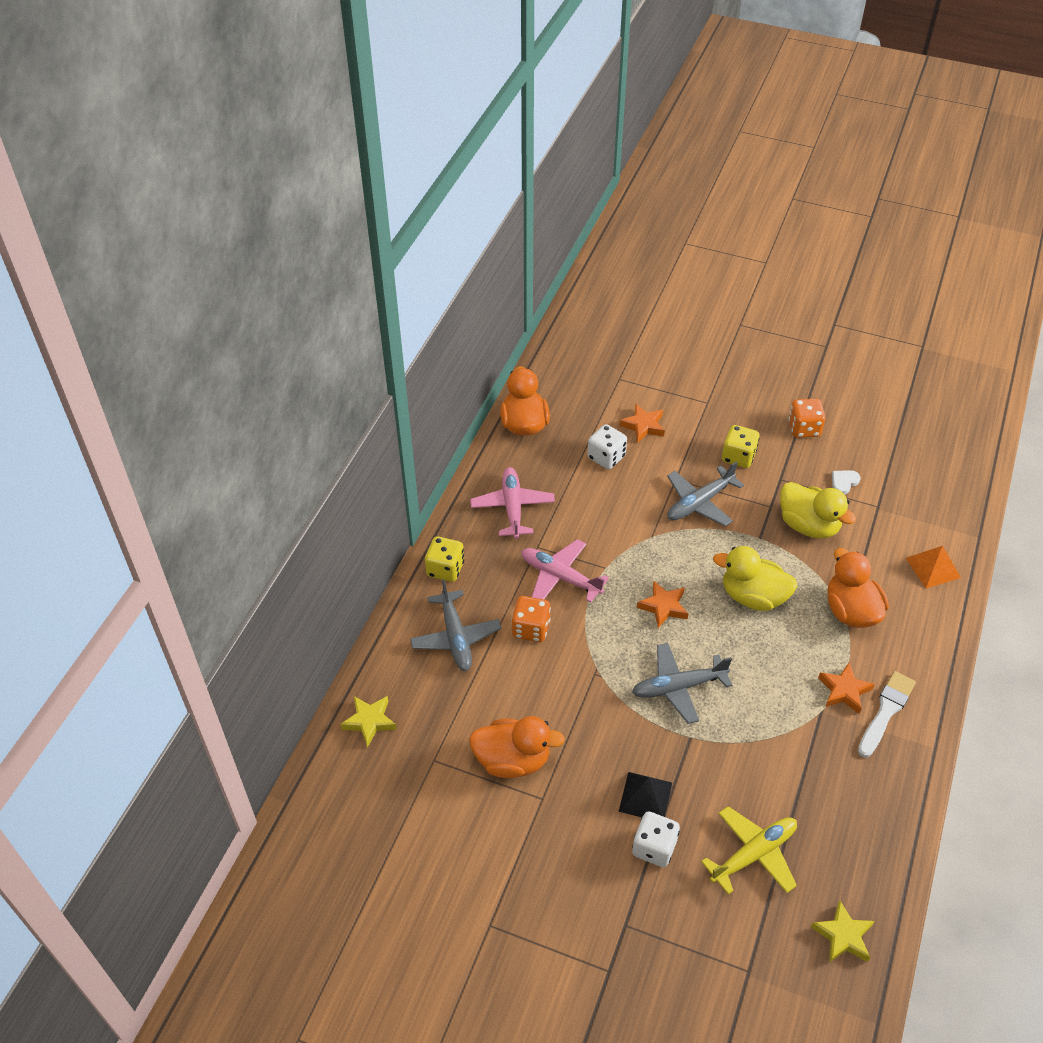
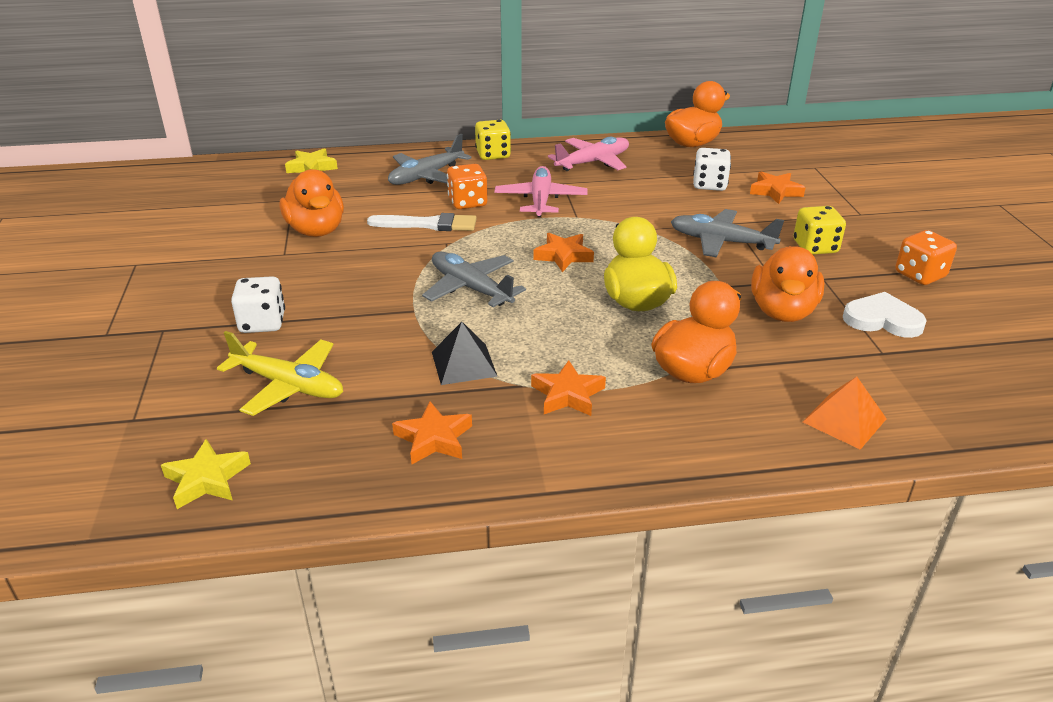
camera: 60 degrees right, 15 degrees down
(645, 797) = (321, 303): black pyramid -> black pyramid (463, 364)
(808, 525) = (782, 311): yellow duck -> orange duck
(844, 482) = (882, 319): white heart -> white heart, size x1.68
(857, 786) = (434, 438): none -> orange star
(886, 711) = (567, 435): white brush -> white brush (428, 224)

